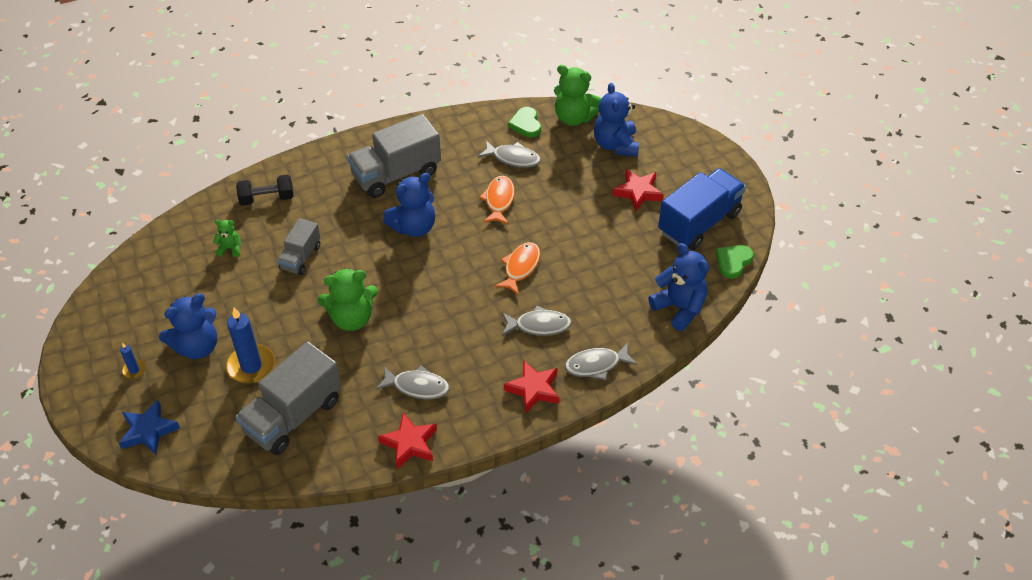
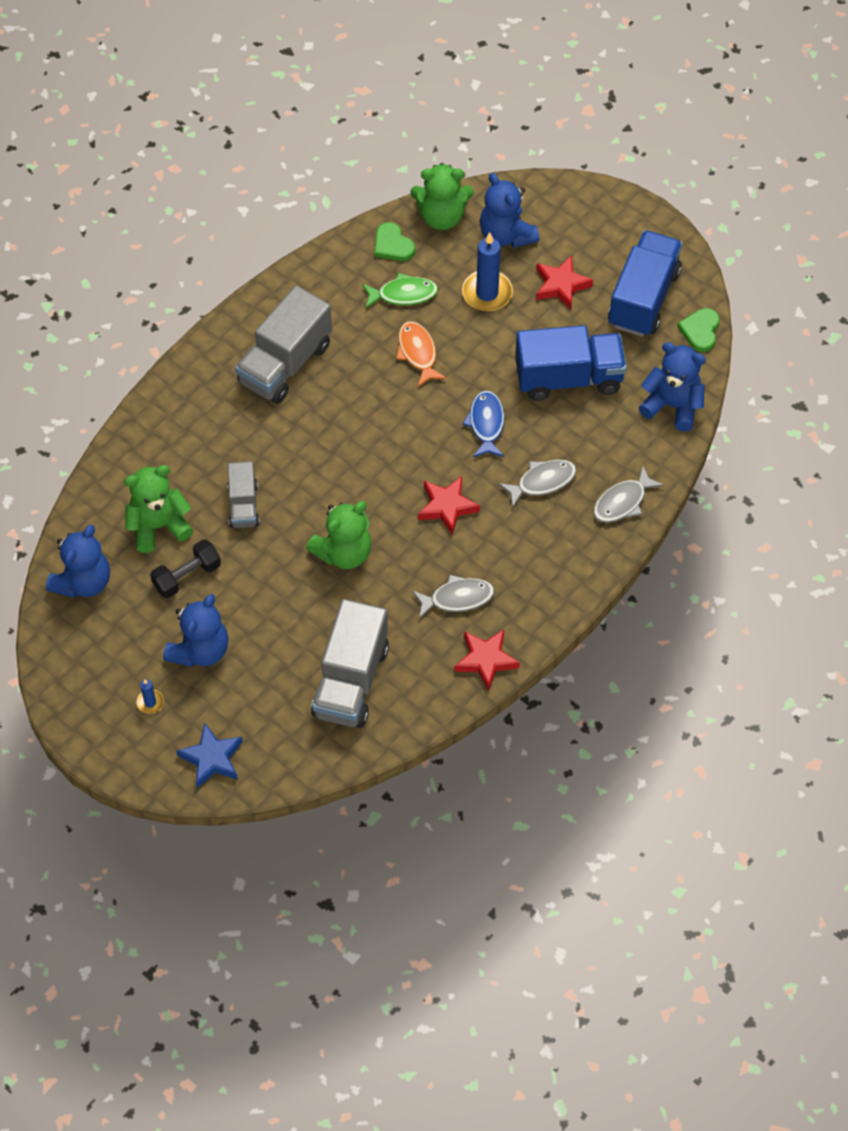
camera: 25 degrees left, 10 degrees up
(230, 248) = (158, 526): green teddy bear -> green teddy bear, size x1.98
(251, 366) = (272, 647): blue candle -> blue candle (487, 293)
(267, 198) = (158, 450): black dumbbell -> black dumbbell (187, 576)
(414, 227) = (344, 421): blue teddy bear -> blue teddy bear (83, 582)
(513, 158) = (403, 294): grey fish -> green fish
(520, 267) = (486, 424): orange fish -> blue fish
(533, 389) = (575, 553): red star -> red star (447, 507)
(606, 258) = (568, 378): none -> blue truck

